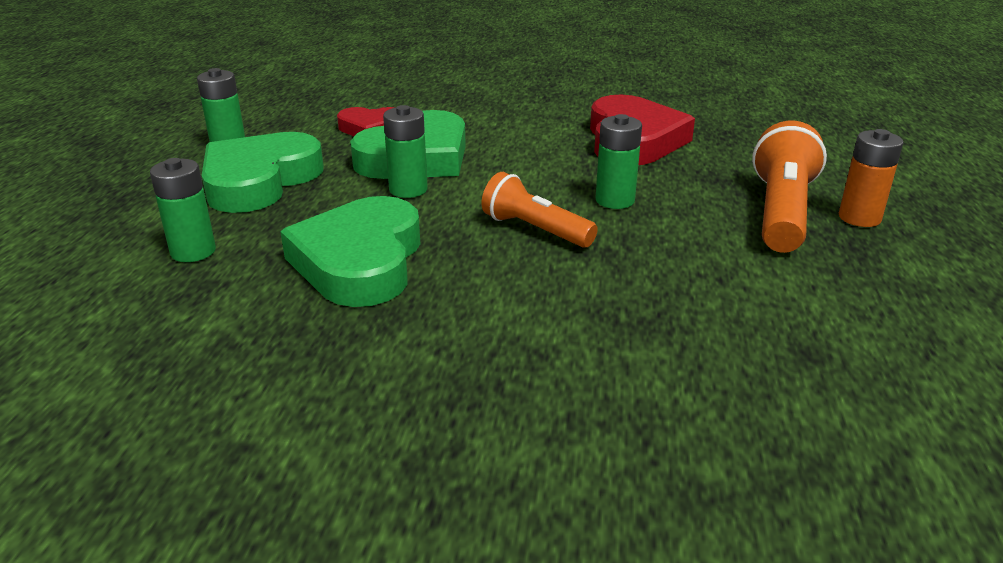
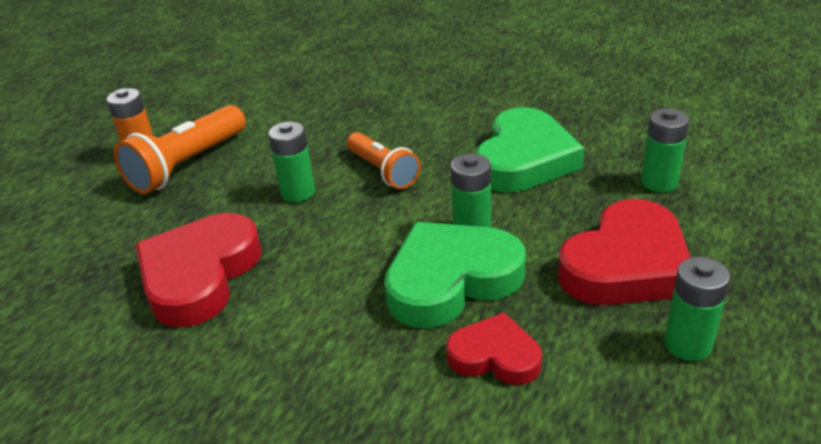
camera: 160 degrees left, 5 degrees up
(259, 181) = (626, 265): green heart -> red heart

